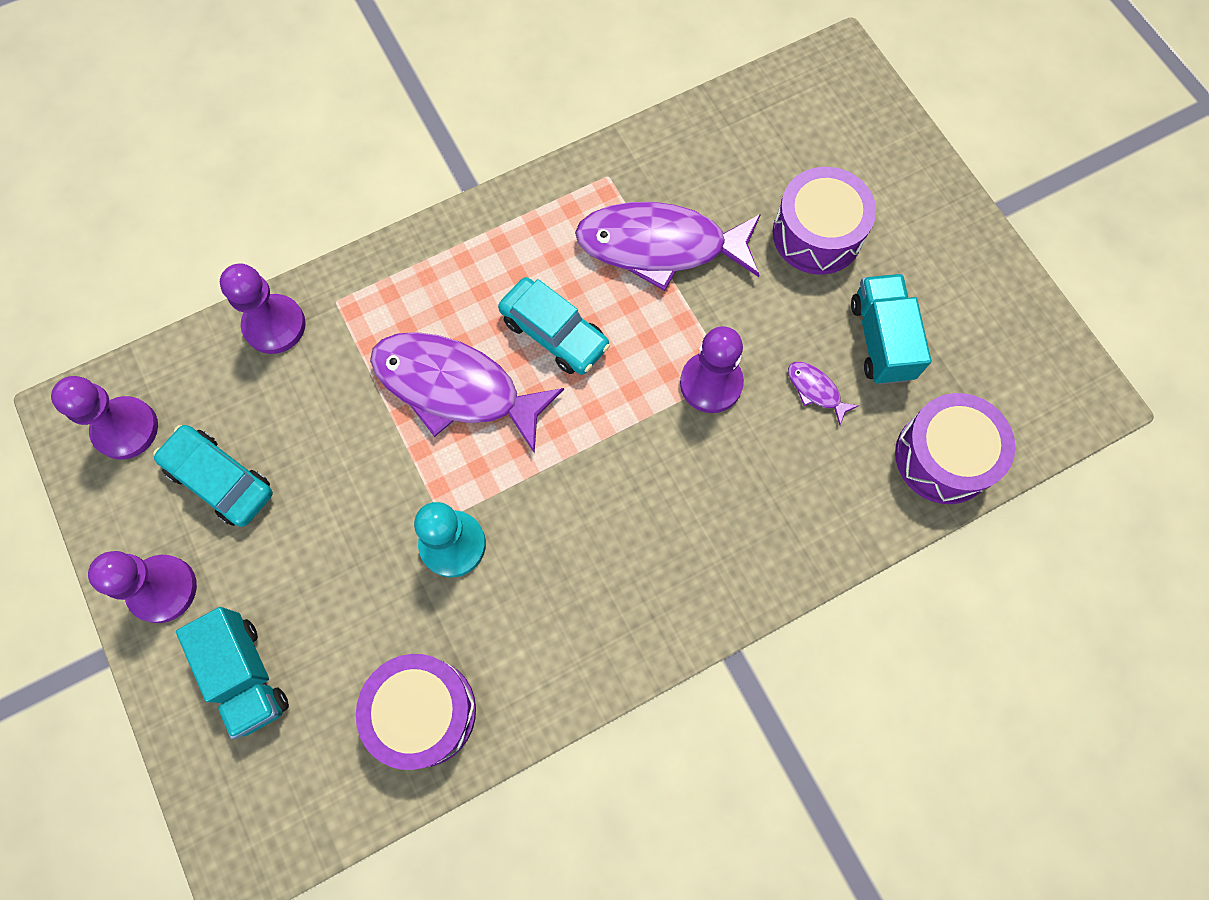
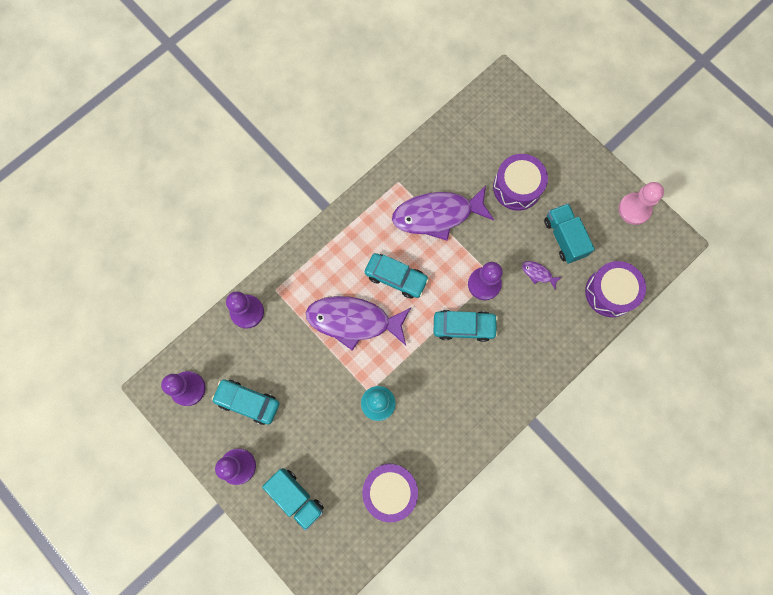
camera: 15 degrees left, 5 degrees up
(652, 448) = (464, 326): none -> turquoise car
(1025, 322) = (634, 209): none -> pink pawn

